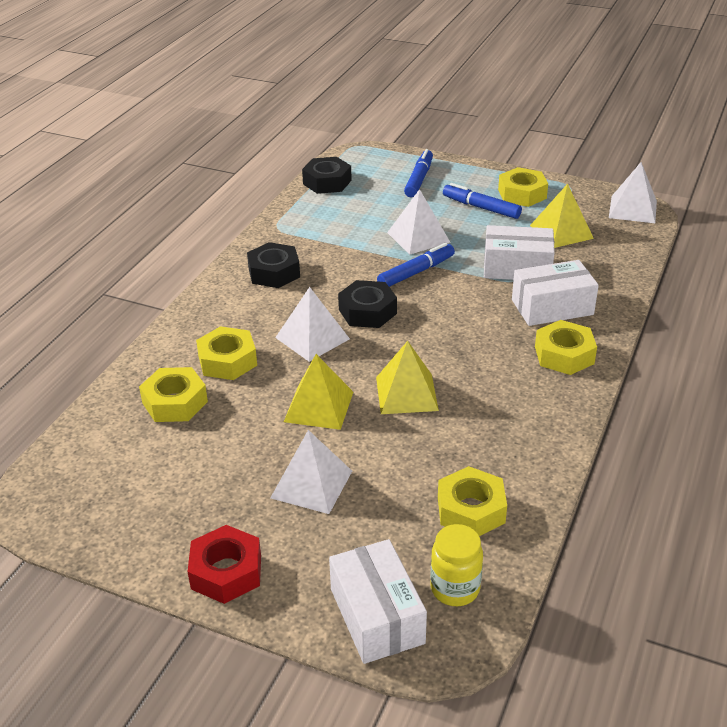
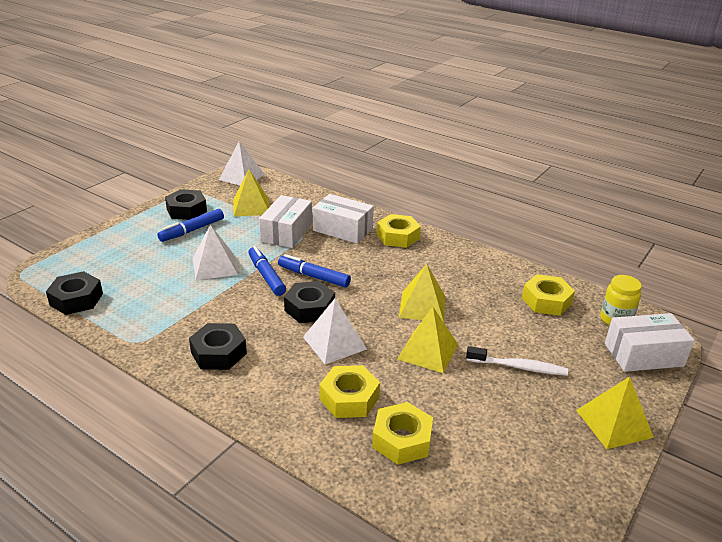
camera: 80 degrees left, 5 degrees down
(226, 572) = (614, 423): red nut -> yellow pyramid
(311, 484) = (519, 367): white pyramid -> white toothbrush
(419, 179) = (120, 250): blue marker -> blue marker (314, 277)
(522, 194) = (186, 210): yellow nut -> black nut
(552, 307) = (343, 229): white box -> white box turned 60 degrees counterclockwise

